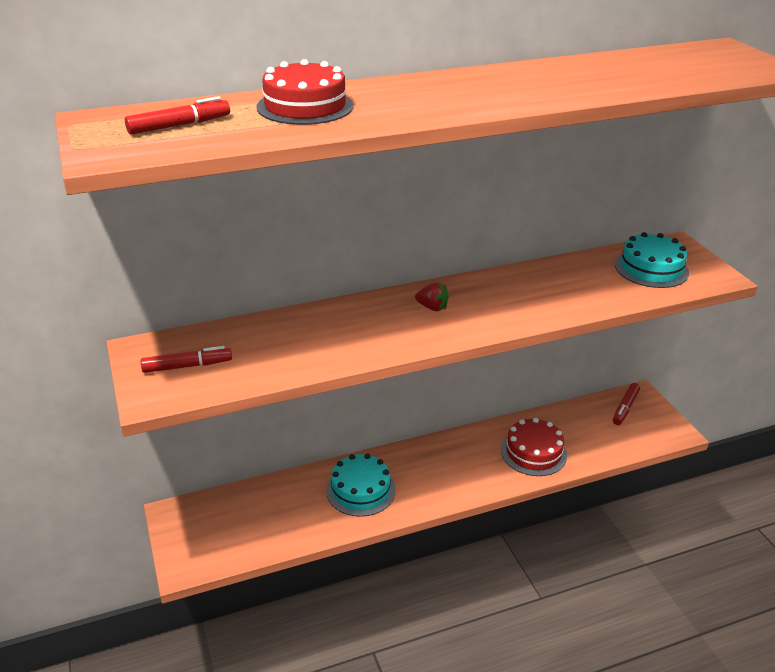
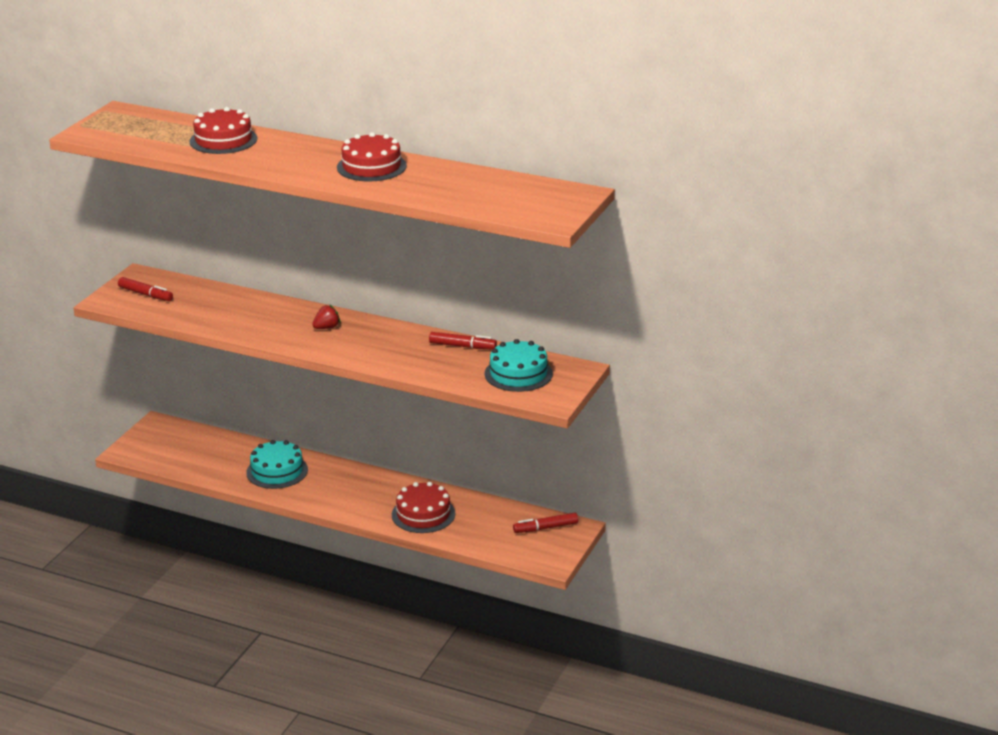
camera: 45 degrees right, 5 degrees down
(179, 125) = (145, 129): red marker -> red marker (462, 346)
(432, 307) = (326, 327): red strawberry -> red strawberry turned 105 degrees counterclockwise
(517, 81) = (371, 166): none -> red cake

